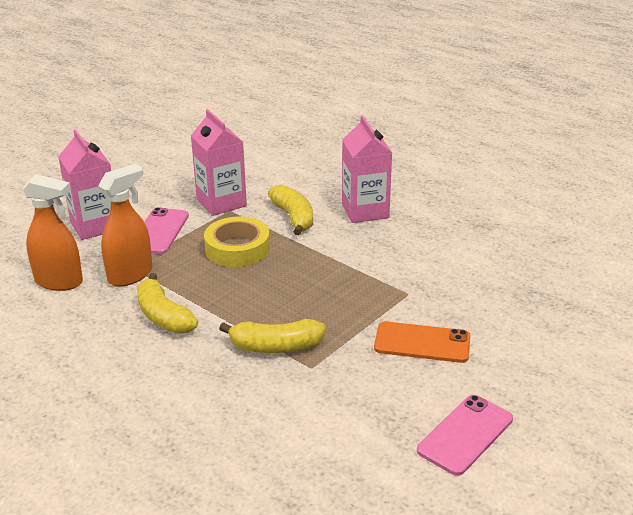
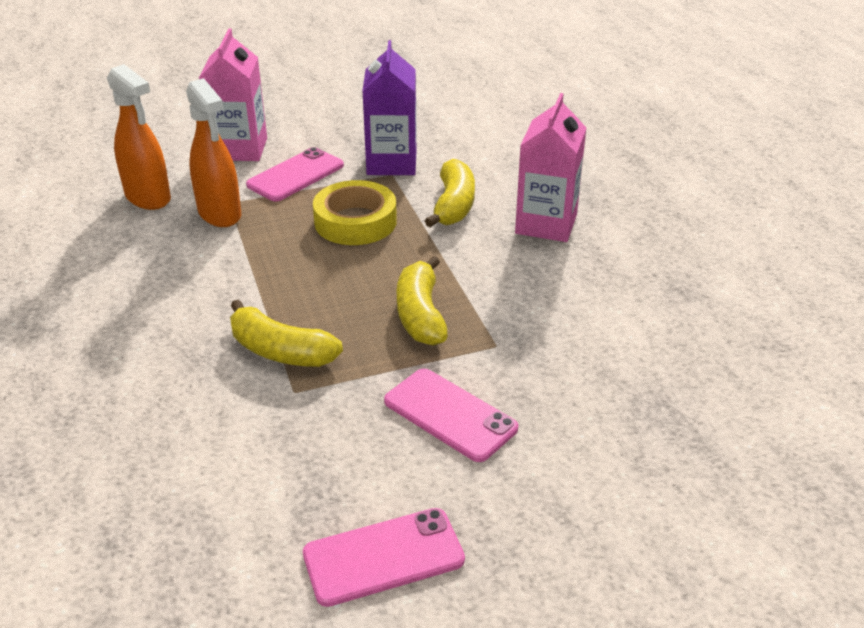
camera: 30 degrees right, 5 degrees up
(130, 275) = (220, 214): orange spray bottle -> orange spray bottle turned 75 degrees clockwise
(163, 316) = (205, 271): yellow banana -> yellow banana (420, 314)
(221, 203) = (391, 163): pink carton -> purple carton
(422, 343) = (450, 415): orange phone -> pink phone

